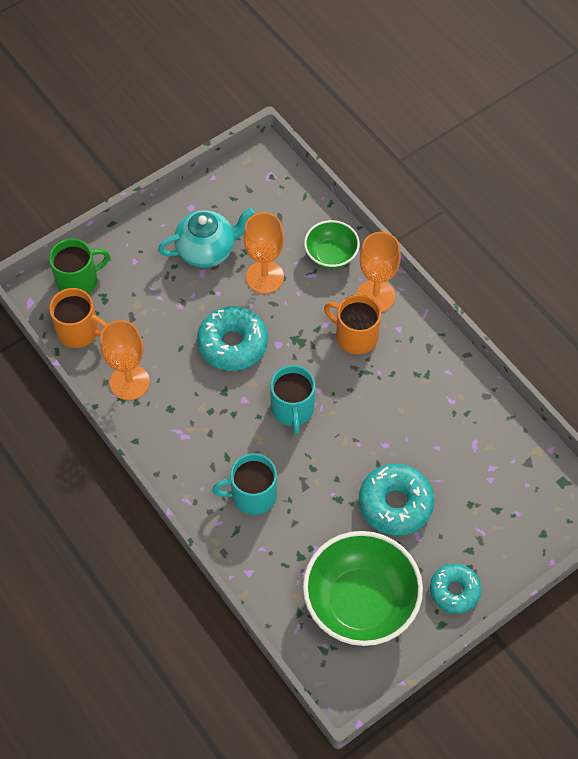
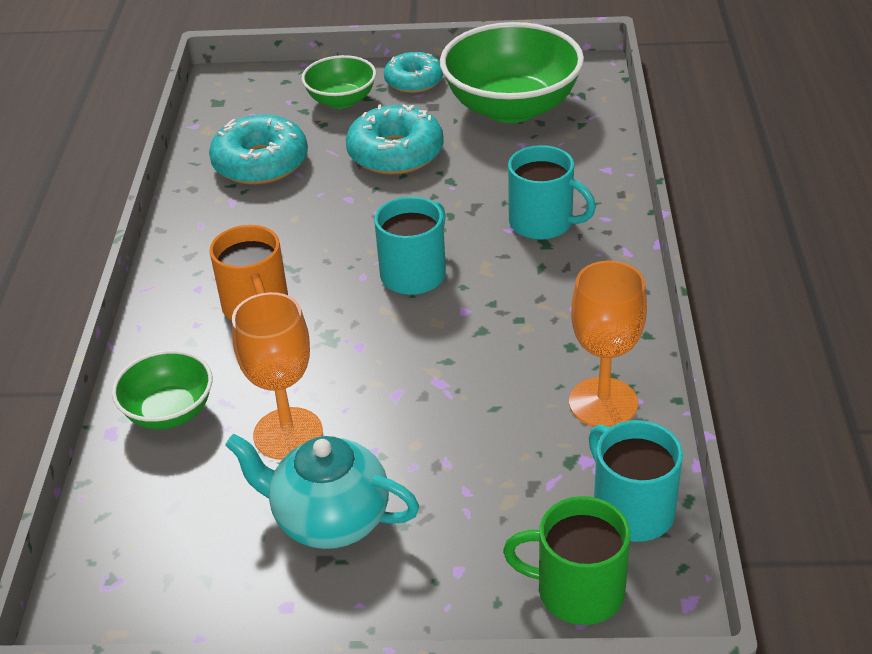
camera: 140 degrees left, 20 degrees down
(79, 331) = (631, 509): orange mug -> turquoise mug
(233, 344) = (417, 376): turquoise donut -> turquoise donut (260, 163)
(375, 296) = (178, 334): orange goblet -> none
(482, 536) = (341, 100): none -> green bowl

